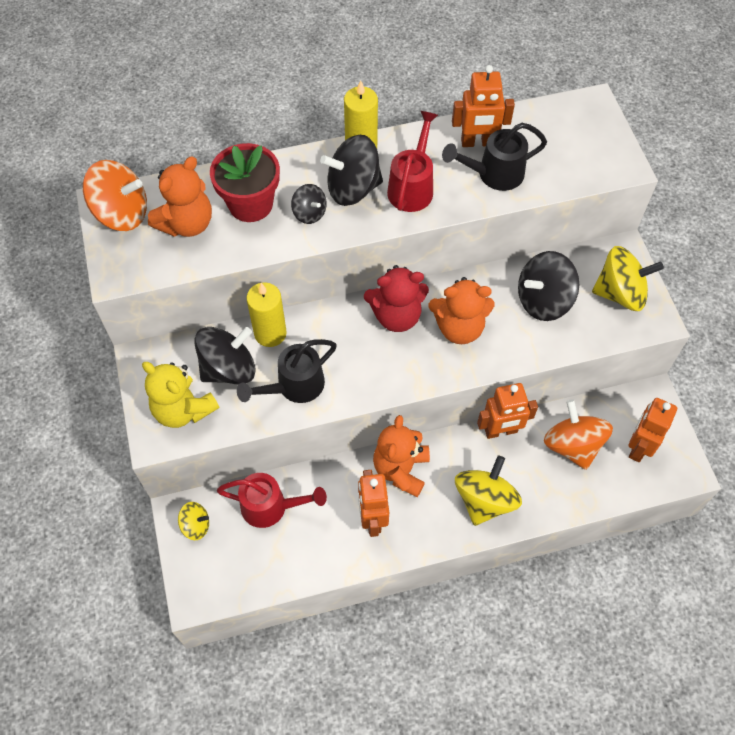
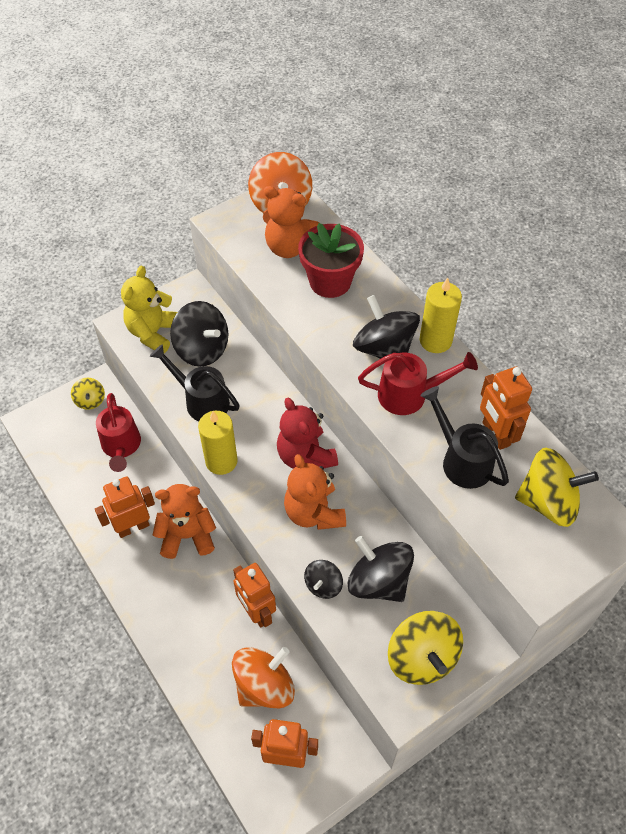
camera: 70 degrees right, 5 degrees down
(270, 333) = (248, 366): yellow candle -> yellow candle (221, 461)
(309, 213) = (340, 326): black spinning top -> black spinning top (323, 585)
(484, 500) = (178, 617): yellow spinning top -> yellow spinning top (548, 502)

